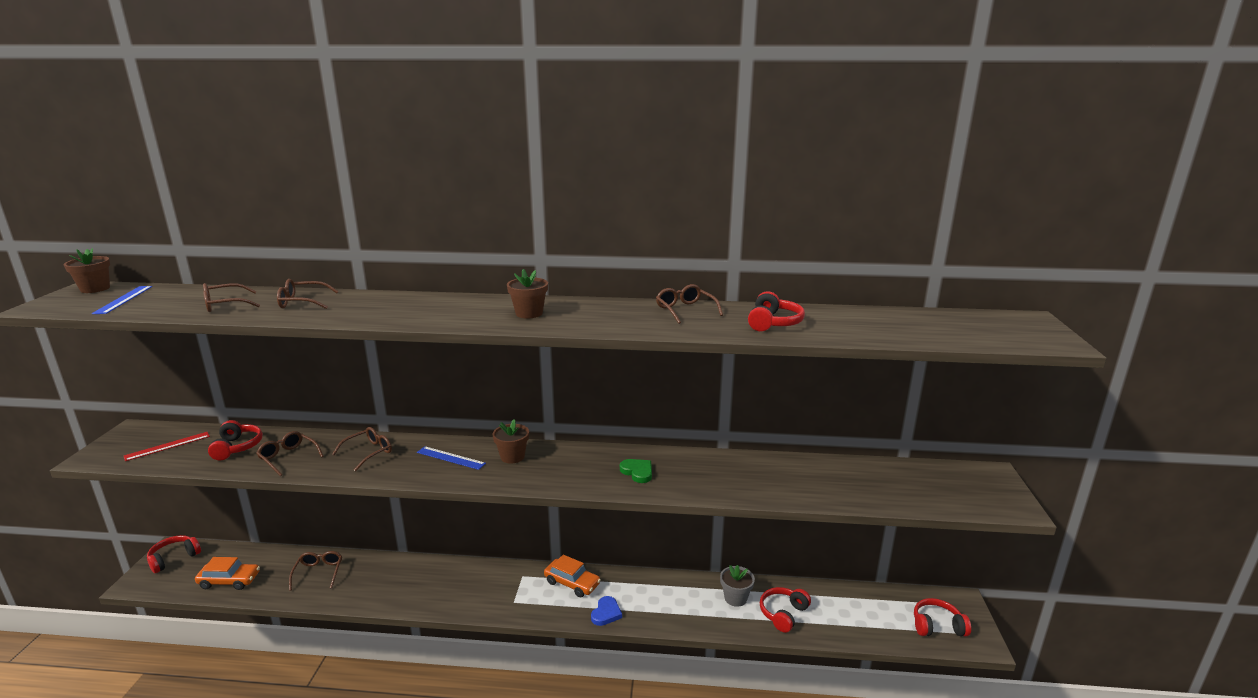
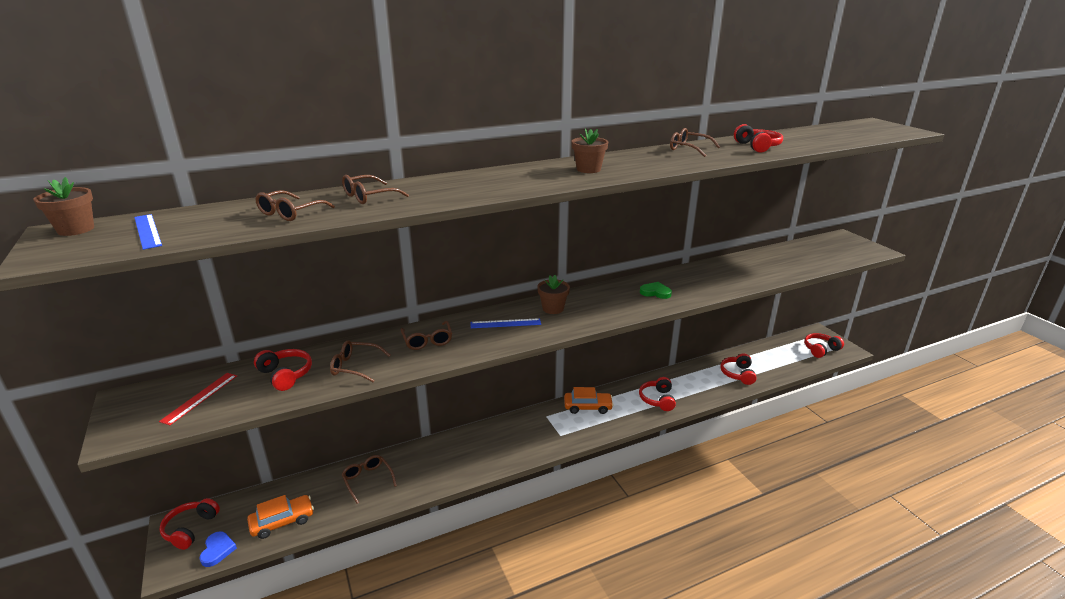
camera: 30 degrees left, 5 degrees up
(368, 453) = (427, 340): brown glasses -> brown glasses turned 150 degrees clockwise
(606, 613) = (633, 416): blue heart -> blue heart (217, 550)
(653, 605) = (657, 399): none -> red headphones
(735, 598) = (701, 376): grey flower pot -> none

